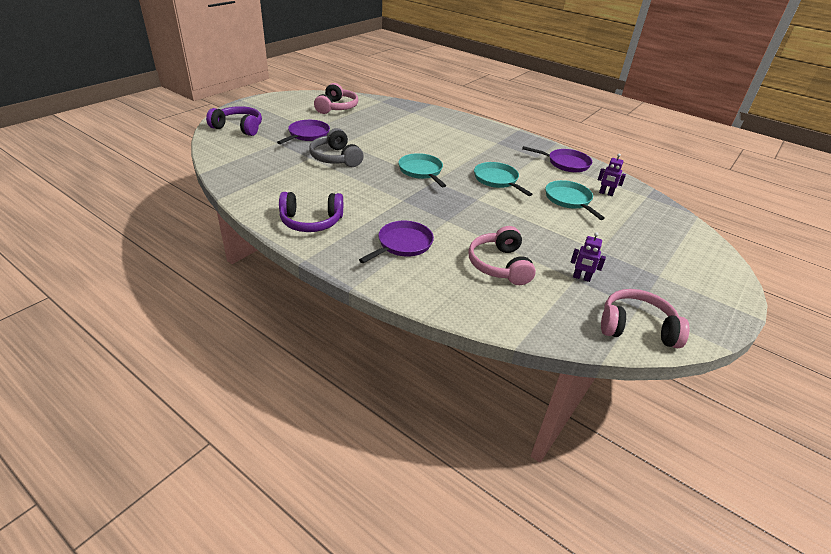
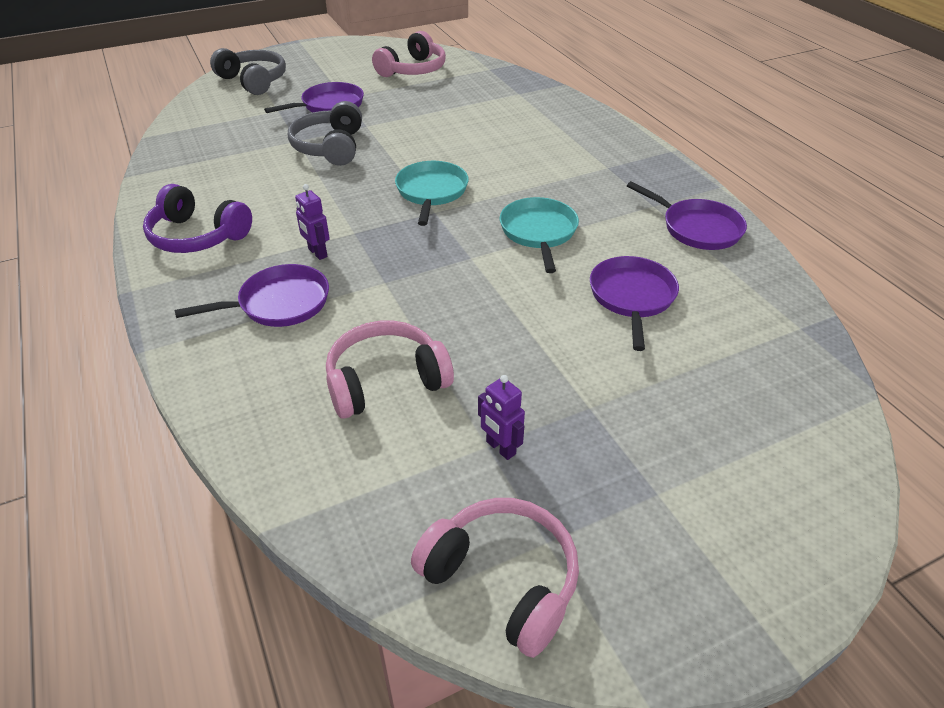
camera: 30 degrees right, 5 degrees up
(239, 128) = (254, 81): purple headphones -> grey headphones
(499, 265) = (386, 381): pink headphones -> pink headphones turned 45 degrees clockwise
(569, 200) = (632, 297): turquoise pan -> purple pan
(606, 193) = (718, 302): purple robot -> purple robot (317, 253)

